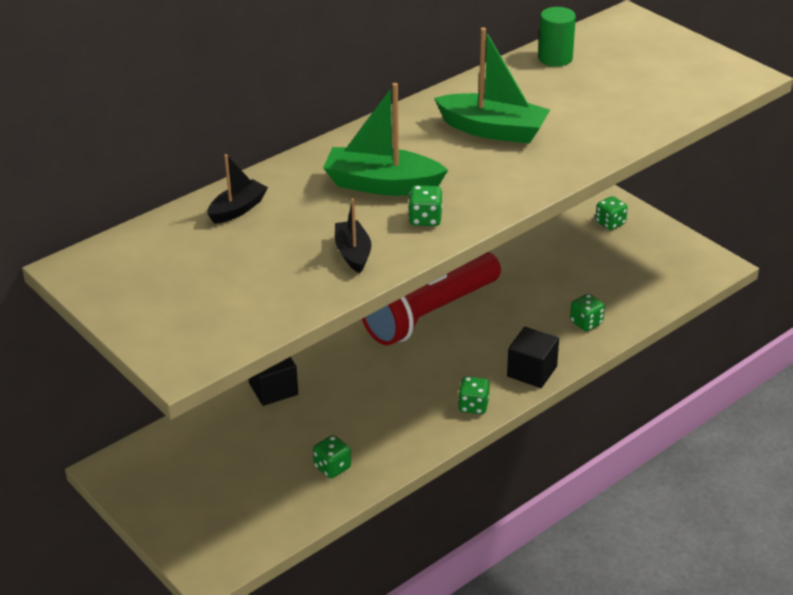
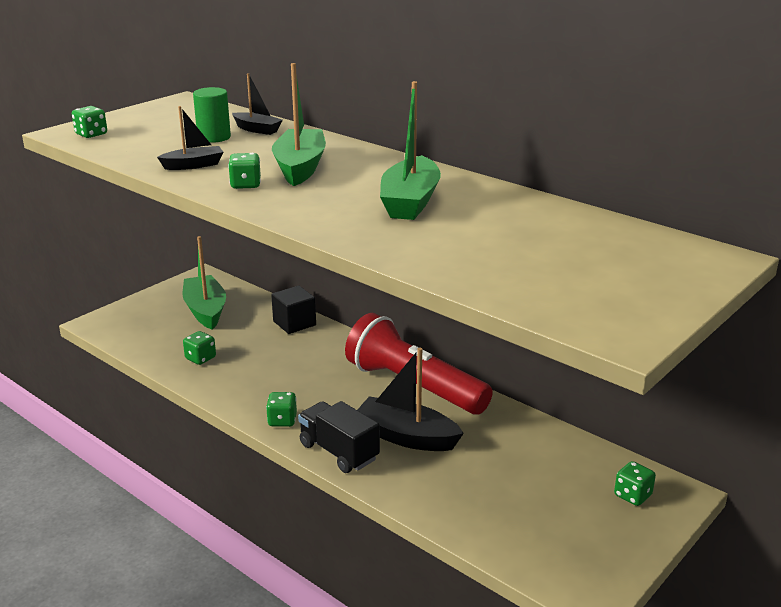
camera: 80 degrees right, 10 degrees down
(213, 464) = (205, 310): none -> green boat
(514, 328) = (406, 437): none -> black boat
(532, 371) = (338, 452): black cube -> black truck
(555, 58) = (582, 223): green cylinder -> green cylinder (214, 137)
(586, 323) = (429, 484): green dice -> green dice (91, 134)

